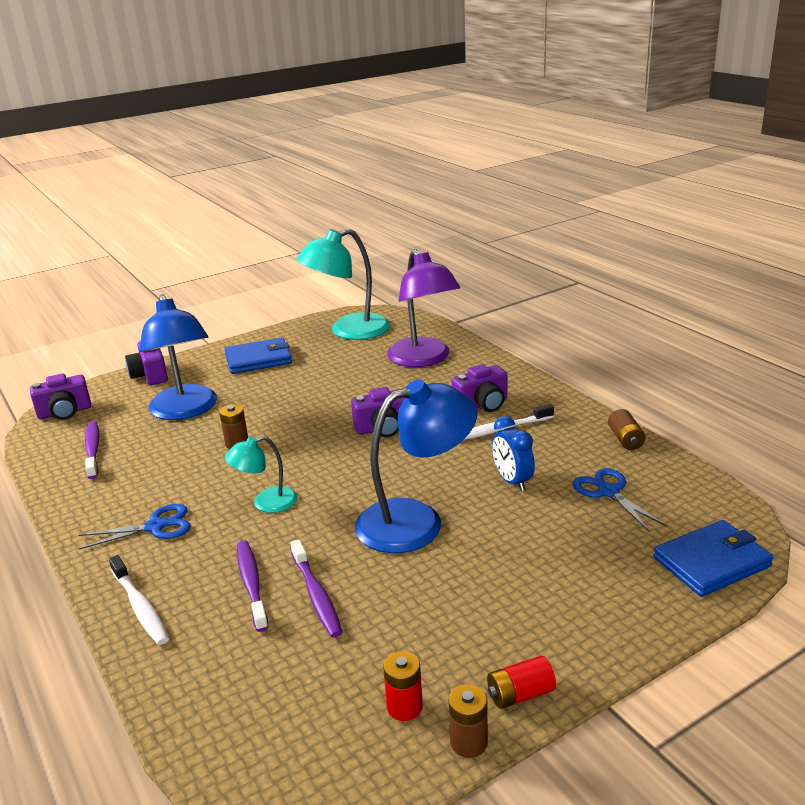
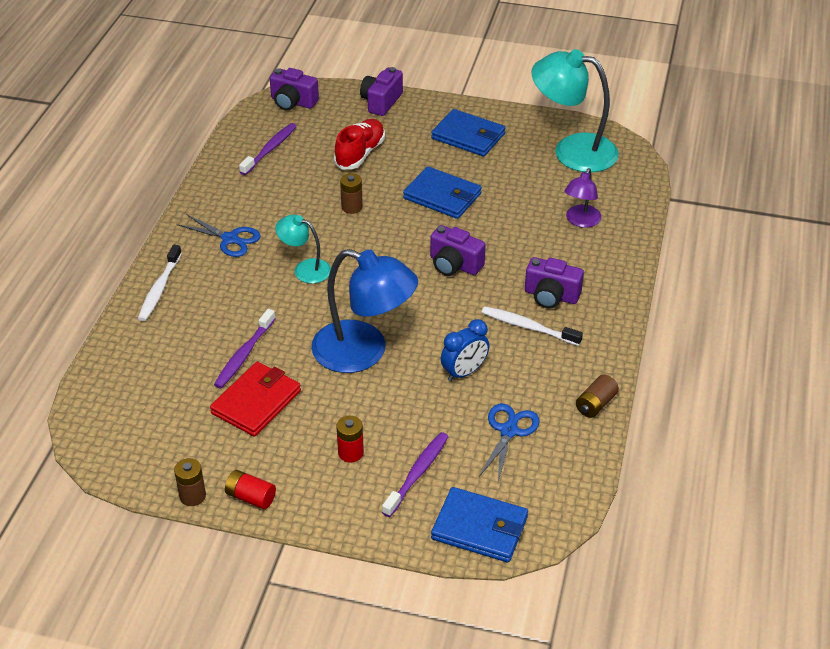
camera: 45 degrees right, 15 degrees up
(185, 410) = (360, 154): blue lamp -> red shoe
(251, 584) = (224, 320): purple toothbrush -> purple toothbrush (417, 473)
(300, 398) = (442, 196): none -> blue wallet
(391, 620) = (256, 402): none -> red wallet
(404, 707) = (193, 453): red battery -> red battery (350, 453)
(424, 359) = (580, 221): purple lamp -> purple lamp, size x0.53
(512, 481) = (464, 372): blue clock -> blue clock turned 150 degrees counterclockwise

